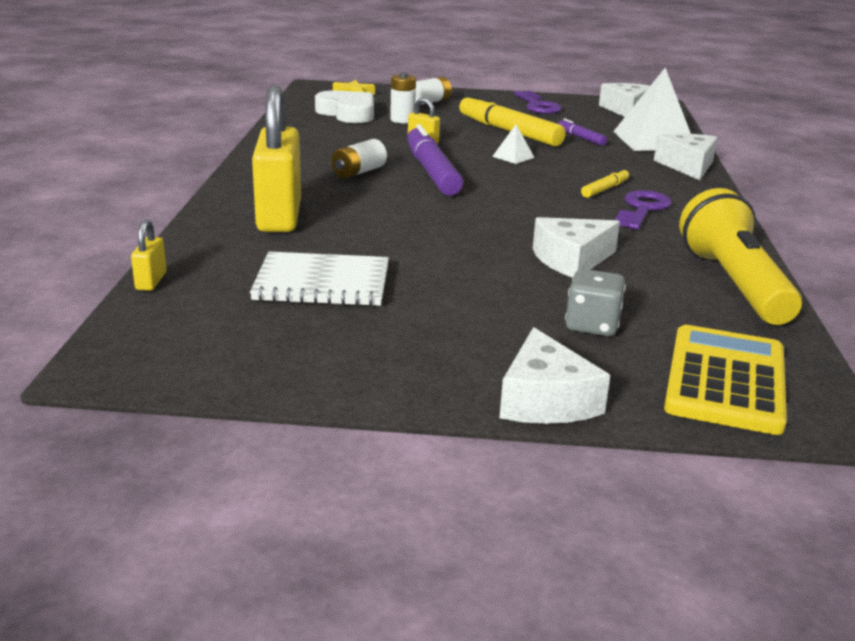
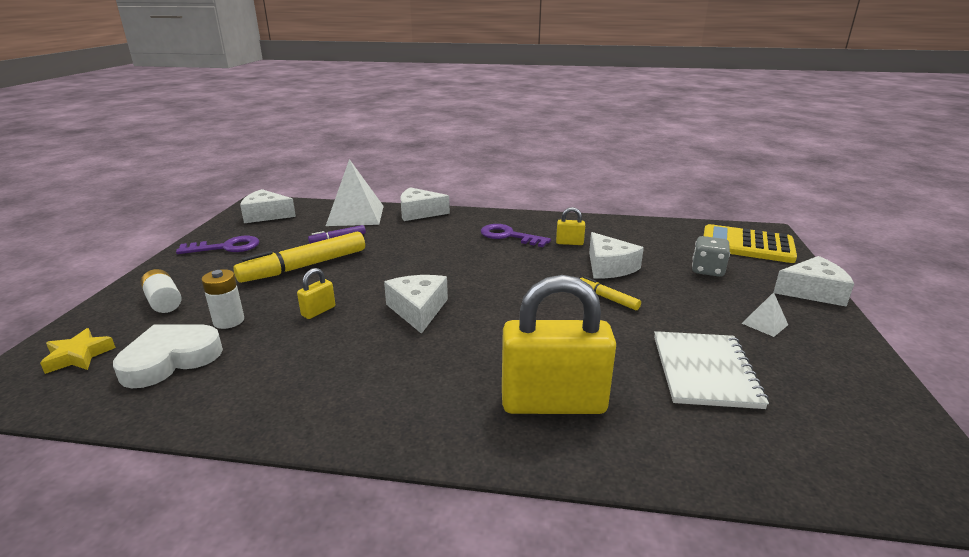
camera: 85 degrees left, 0 degrees up
(151, 281) = (766, 488): yellow padlock -> yellow padlock (569, 243)
(359, 172) = (413, 352): white battery -> none
(432, 172) = (418, 310): purple marker -> white cheese
(513, 157) = (382, 270): white pyramid -> white pyramid (764, 324)
(605, 189) = (468, 243): yellow marker -> yellow marker (607, 298)
(733, 284) = (625, 227): yellow flashlight -> none

